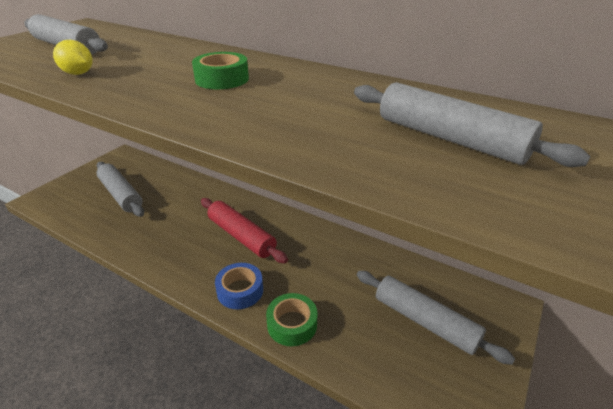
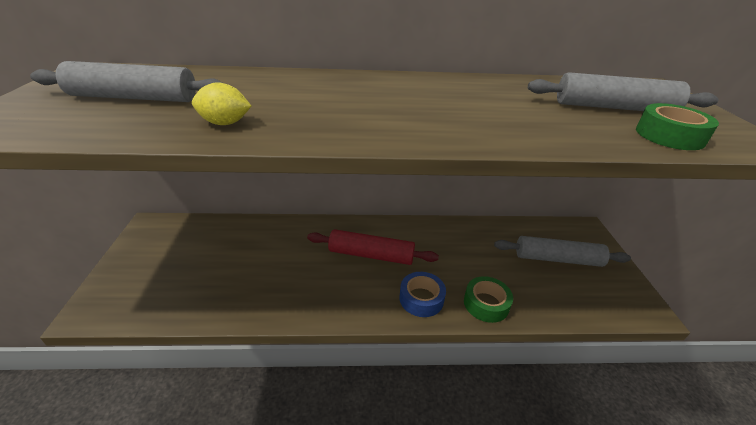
camera: 35 degrees left, 0 degrees up
(121, 194) = (201, 265): grey rolling pin -> none
(222, 79) = (385, 99): green tape -> green tape (669, 136)

